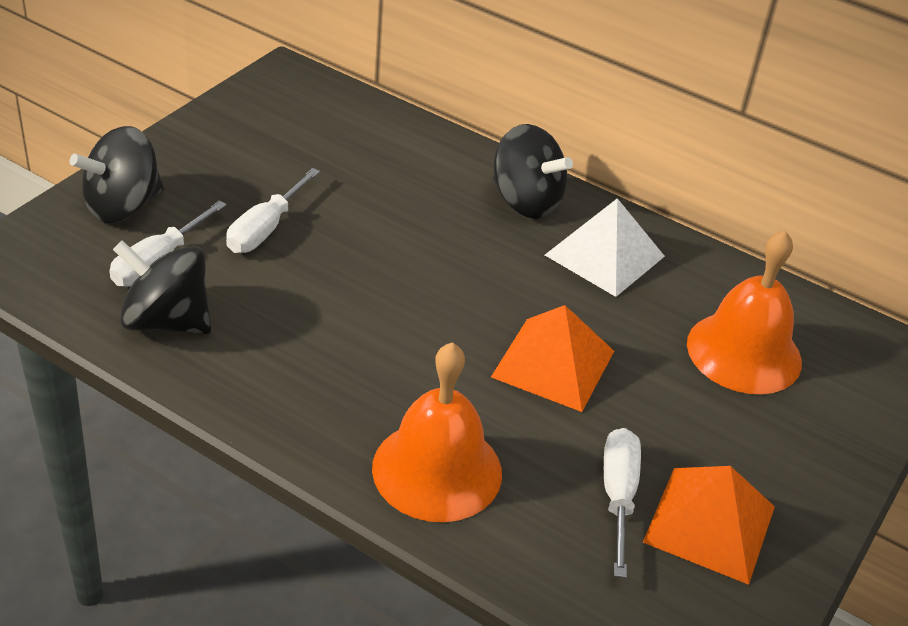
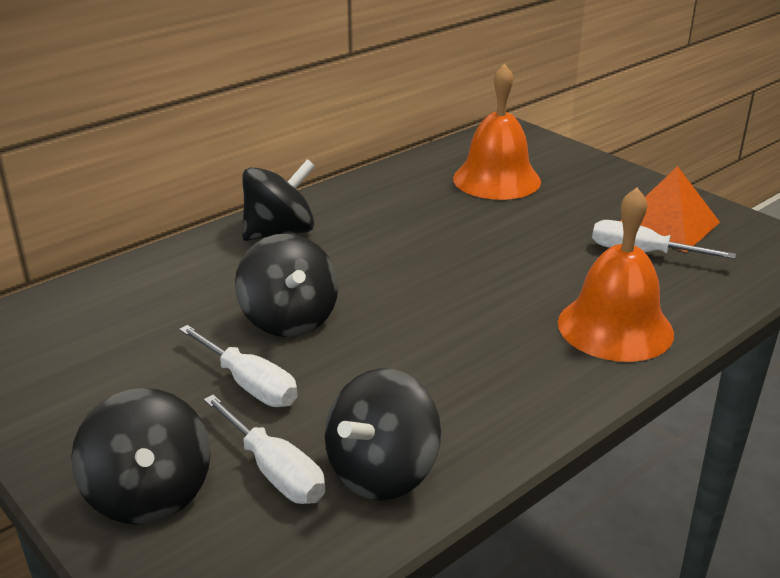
camera: 70 degrees left, 10 degrees down
(369, 234) = (289, 319): none -> black spinning top
(553, 363) = (495, 254): orange pyramid -> none
(605, 255) = (368, 210): white pyramid -> none

